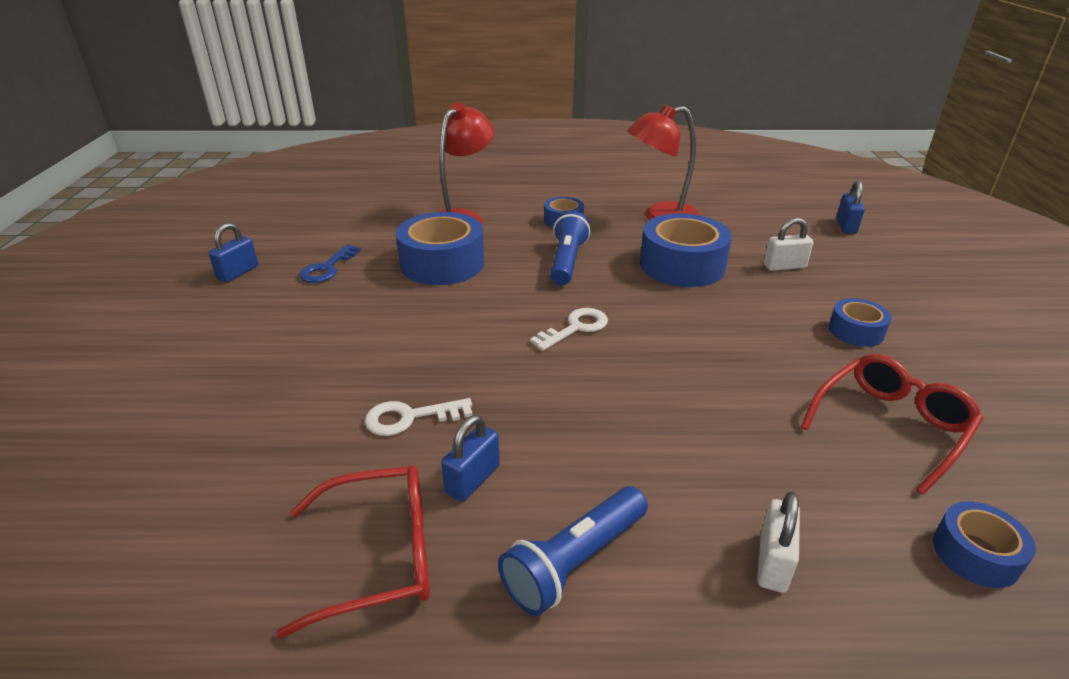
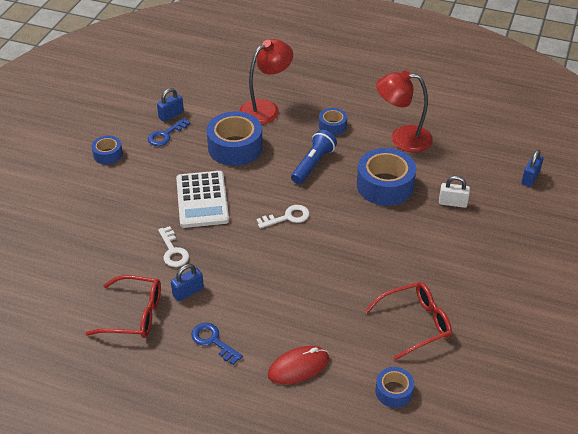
camera: 20 degrees right, 10 degrees up
(238, 273) = (114, 126): blue padlock -> blue padlock (171, 115)
(410, 417) = (173, 251): white key -> white key turned 120 degrees counterclockwise
(425, 334) = (202, 200): none -> white calculator
(574, 562) = (213, 341): blue flashlight -> blue key
(772, 562) = (298, 367): white padlock -> red mouse
(856, 331) = (453, 263): blue tape -> blue tape (108, 154)

